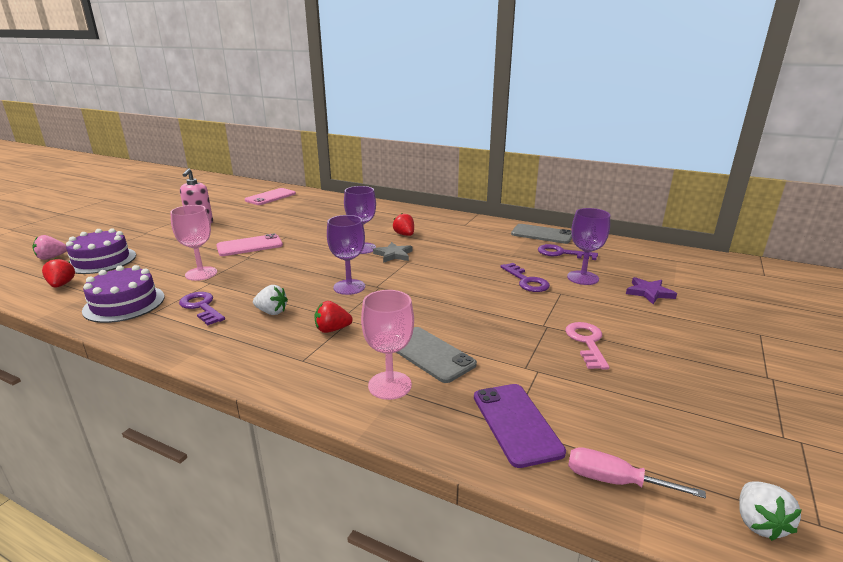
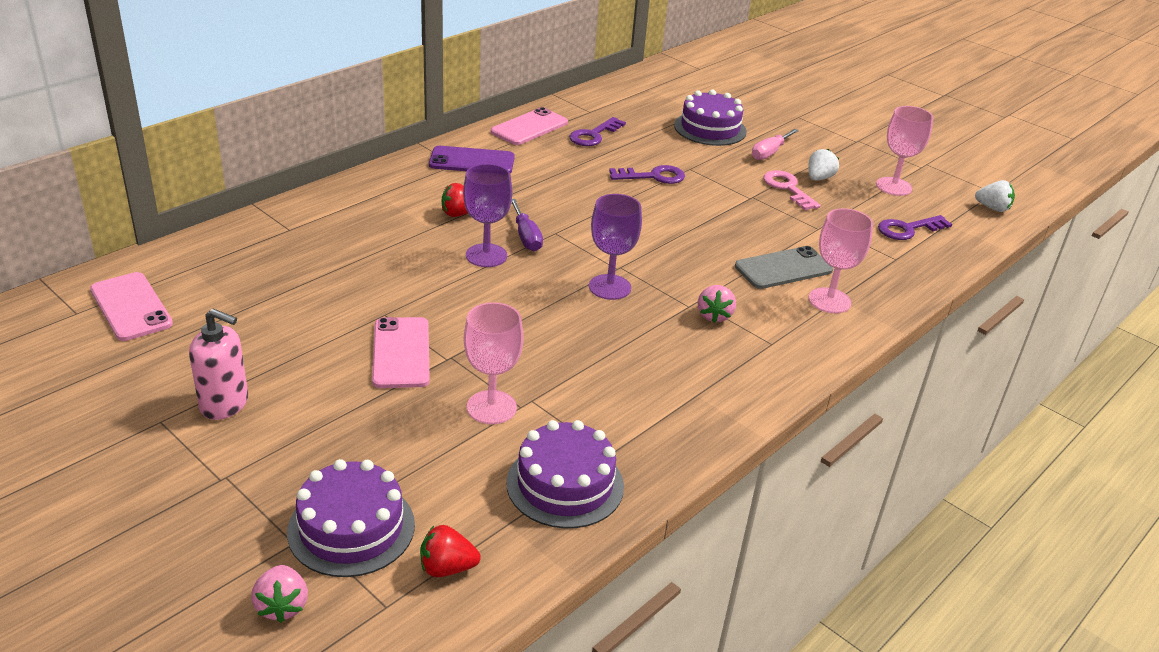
camera: 75 degrees left, 10 degrees up
(201, 307) = (612, 409): purple key -> purple key (908, 229)
(272, 312) = (652, 353): white strawberry -> white strawberry (819, 178)
(332, 329) = (714, 315): red strawberry -> pink strawberry
(393, 255) = (526, 237): grey star -> purple screwdriver
(516, 423) = (893, 255): purple phone -> purple phone (472, 161)
(542, 234) = (529, 127): grey phone -> pink phone
(582, 278) = (662, 146): purple goblet -> none
(587, 342) = (788, 188): pink key -> pink key turned 45 degrees clockwise
(614, 481) = (956, 239): pink screwdriver -> pink screwdriver (769, 153)
(649, 293) = (710, 128): purple star -> purple cake
(690, 414) = (894, 186): none -> pink goblet

